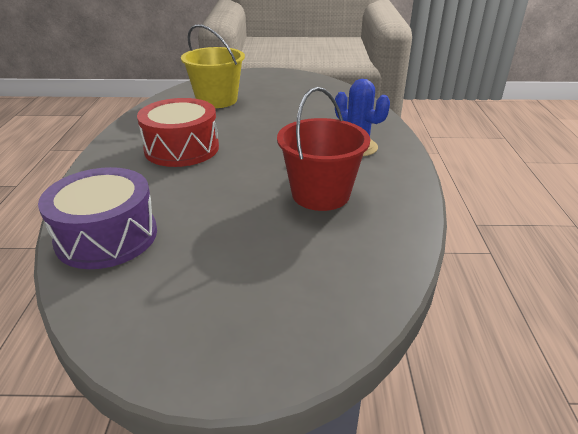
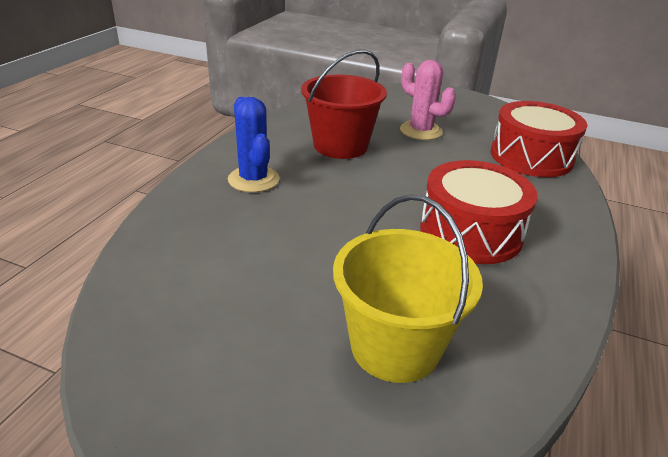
camera: 160 degrees left, 0 degrees up
(107, 236) = (531, 157): purple drum -> red drum
(246, 242) = (421, 131): none -> pink cactus

